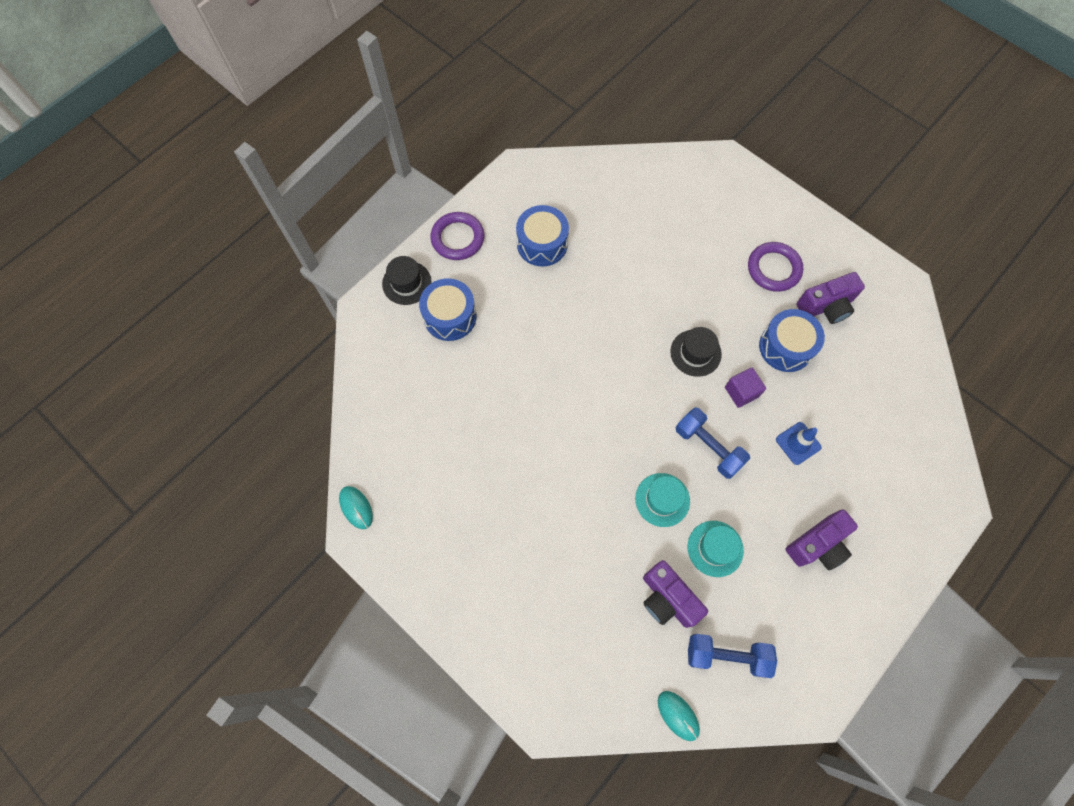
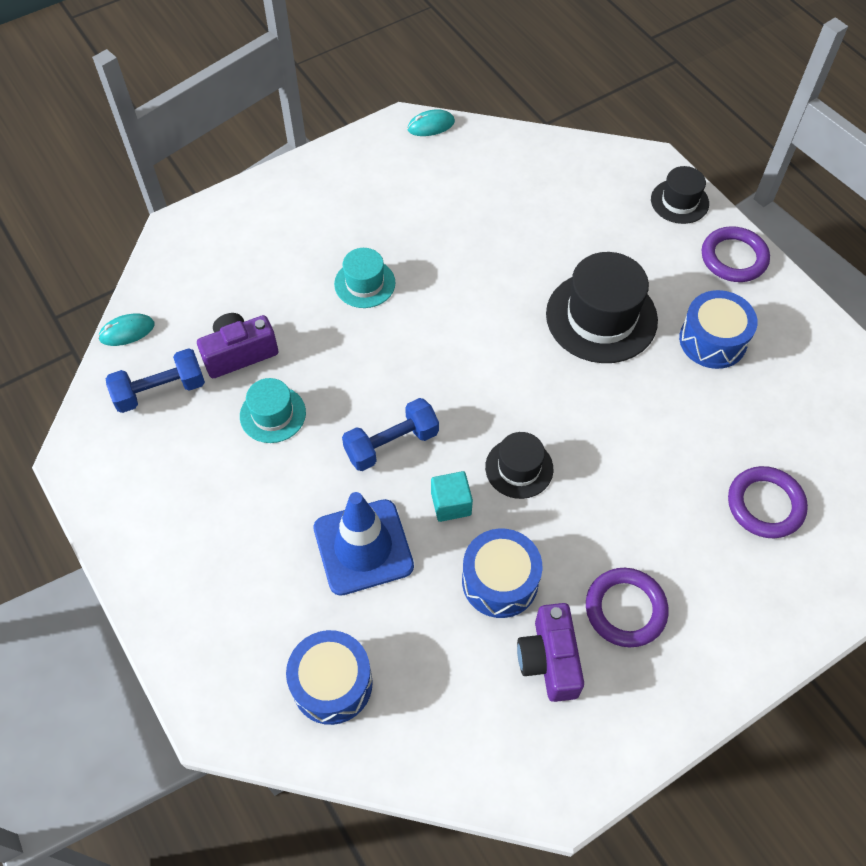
camera: 105 degrees right, 10 degrees down
(450, 316) = (627, 232): blue drum -> blue drum (332, 683)
(542, 321) = (601, 317): none -> black hat
(662, 499) = (346, 379): turquoise hat -> turquoise hat (364, 283)
(667, 199) = (765, 504): none -> purple ring
(727, 655) = (160, 391): blue dumbbell -> blue dumbbell turned 45 degrees clockwise
(741, 392) = (451, 504): purple cube -> turquoise cube
(798, 443) = (363, 547): blue traffic cone -> blue traffic cone, size x1.86
(817, 545) = (233, 523): purple camera -> none

